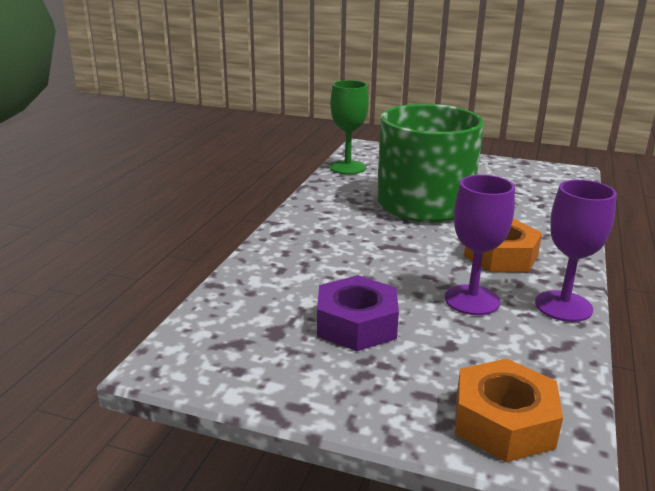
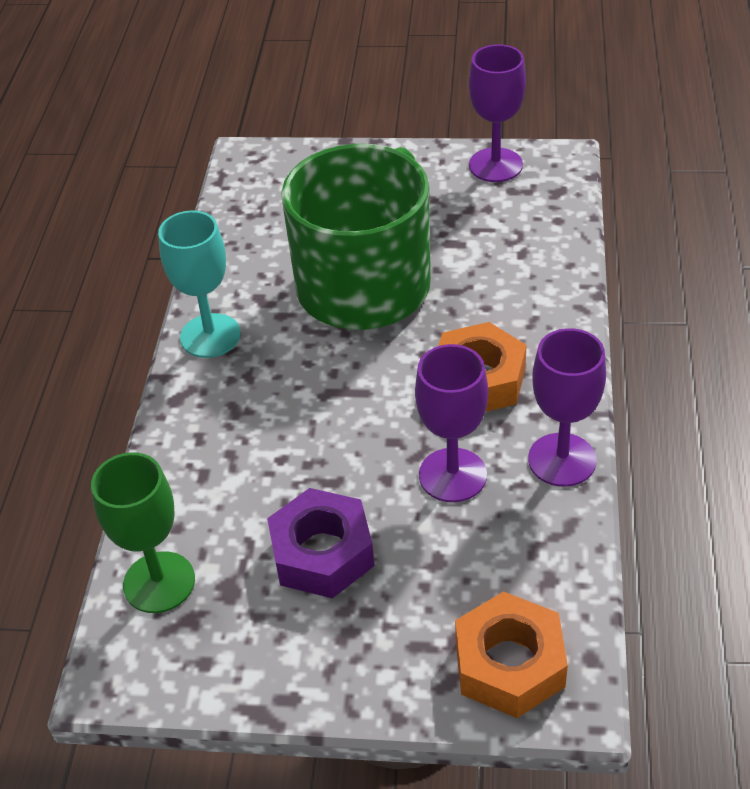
camera: 10 degrees left, 20 degrees up
(312, 209) = (210, 336): none -> turquoise goblet
(347, 167) = (236, 220): green goblet -> green goblet (159, 582)
(527, 168) = (495, 165): none -> purple goblet

